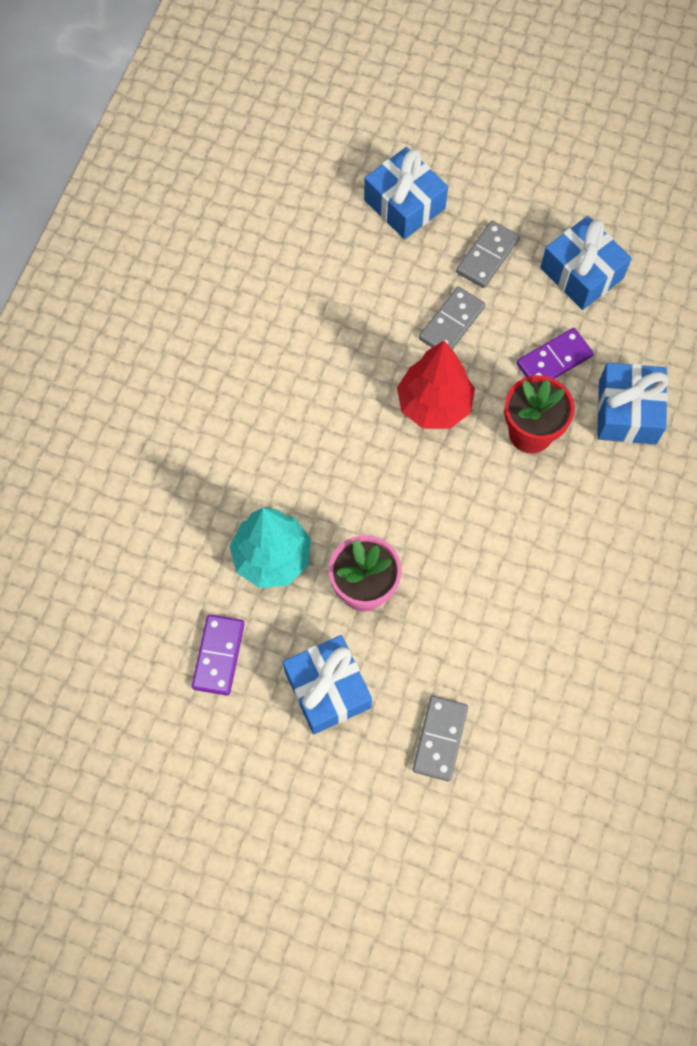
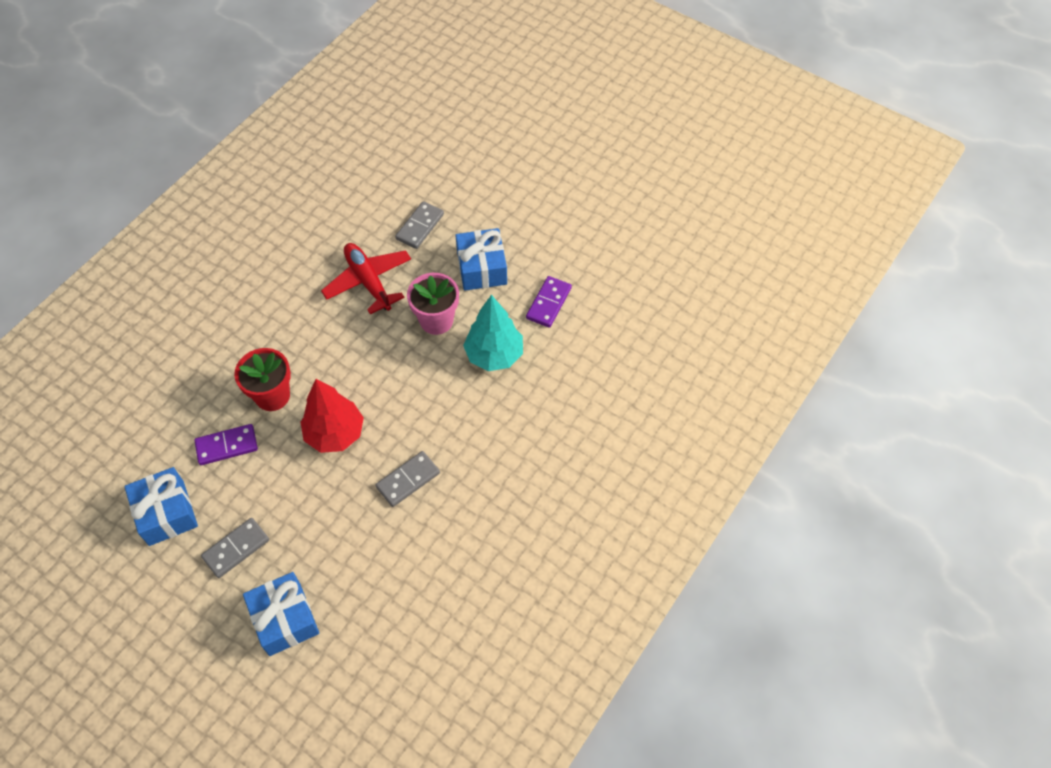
camera: 165 degrees left, 10 degrees down
(452, 323) = (292, 496): grey domino -> grey domino (408, 480)
(477, 625) = (368, 282): none -> red plane
(627, 412) = (193, 393): blue gift -> none

